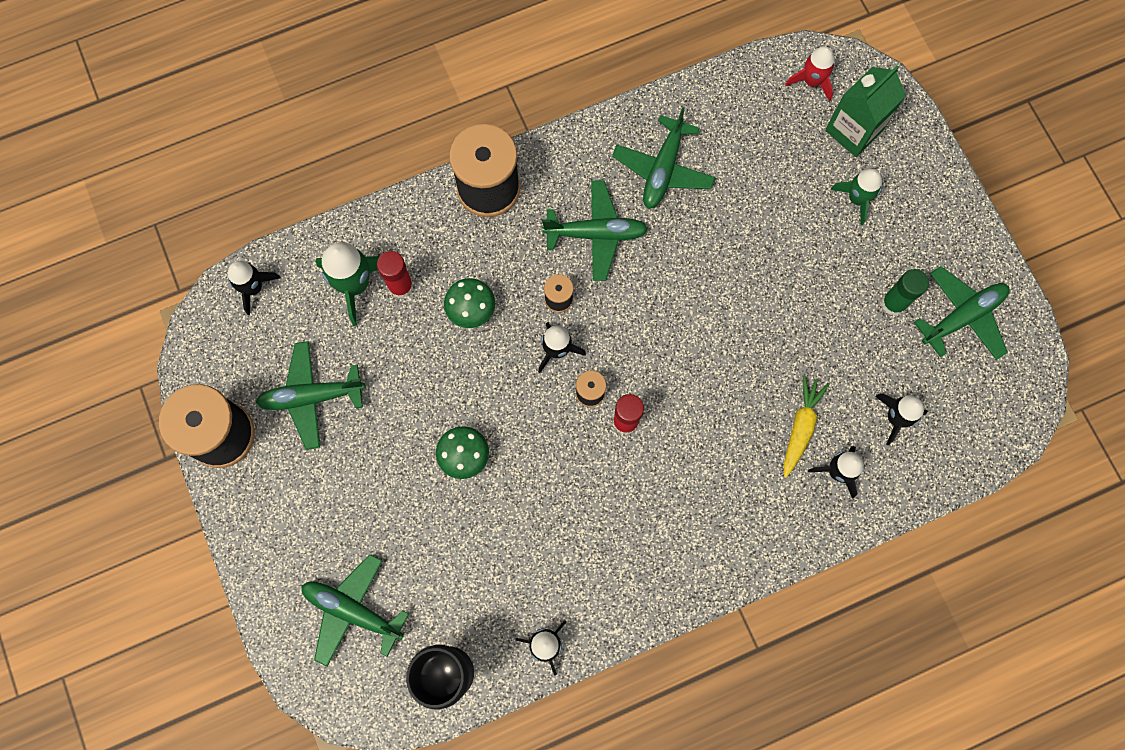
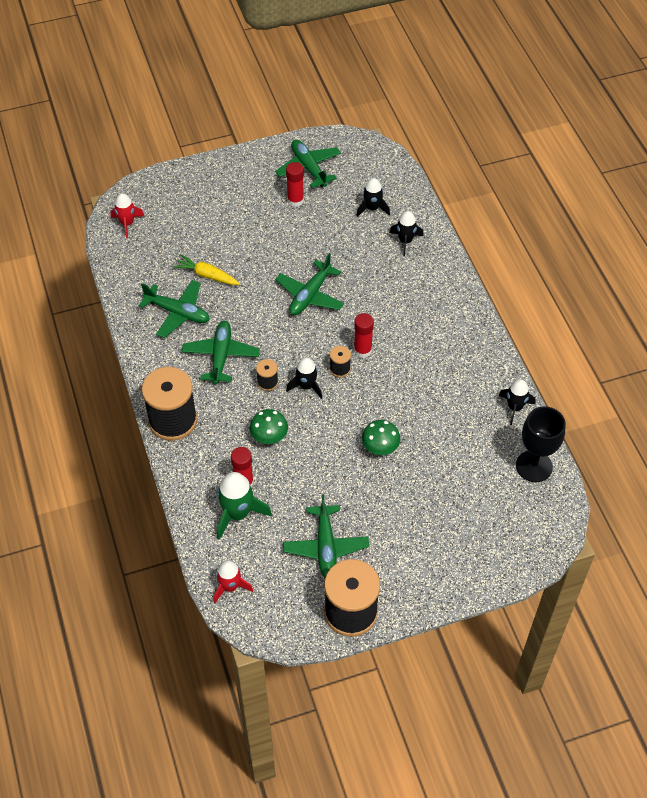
camera: 85 degrees left, 20 degrees down
(253, 288) = (230, 586): black rocket -> red rocket
(353, 610) = (490, 524): green plane -> green plane (310, 295)
(800, 427) = (374, 256): yellow carrot -> yellow carrot (207, 275)
(853, 130) = (169, 205): green carton -> none
(857, 199) = (219, 210): green rocket -> none
(893, 303) = (295, 200): green glue stick -> red glue stick

